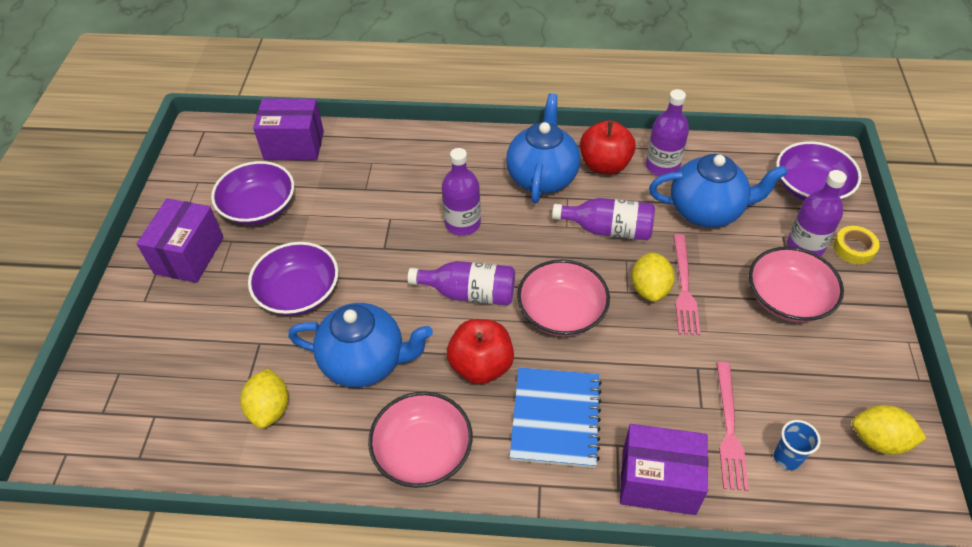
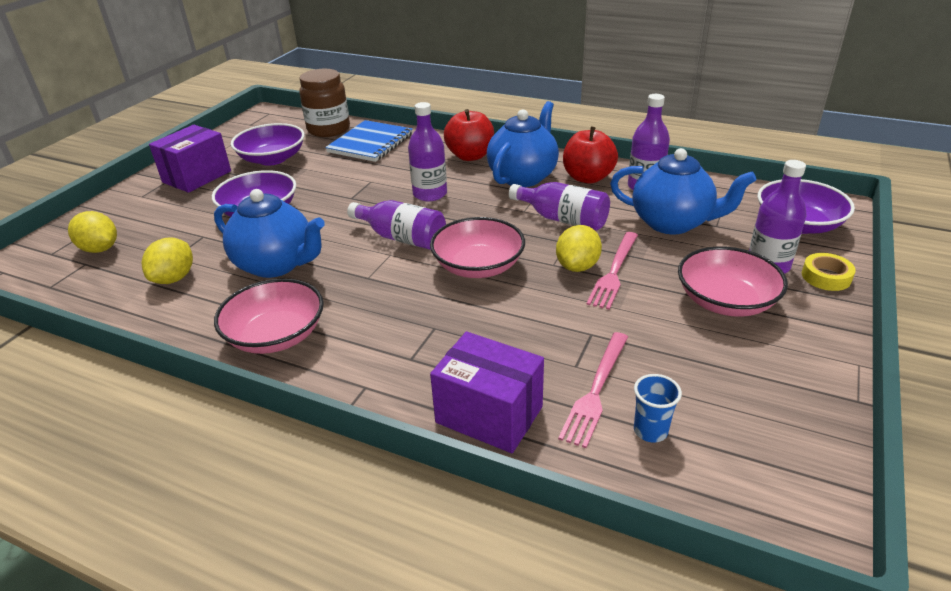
camera: 20 degrees right, 15 degrees down
(294, 145) = (329, 129): purple box -> brown jar
(481, 366) = (375, 288): red apple -> red apple (470, 156)
(555, 418) = (417, 340): blue notebook -> blue notebook (370, 143)
(879, 440) = (776, 443): yellow lemon -> yellow lemon (100, 249)

